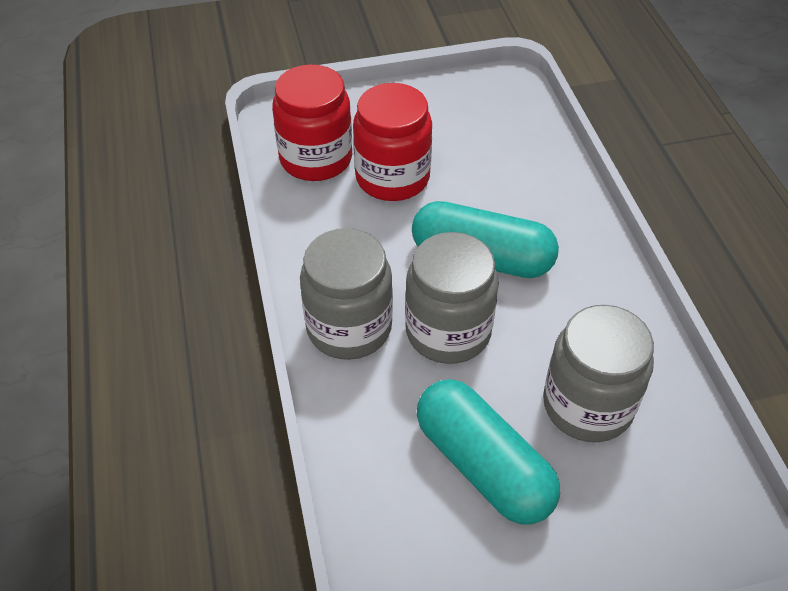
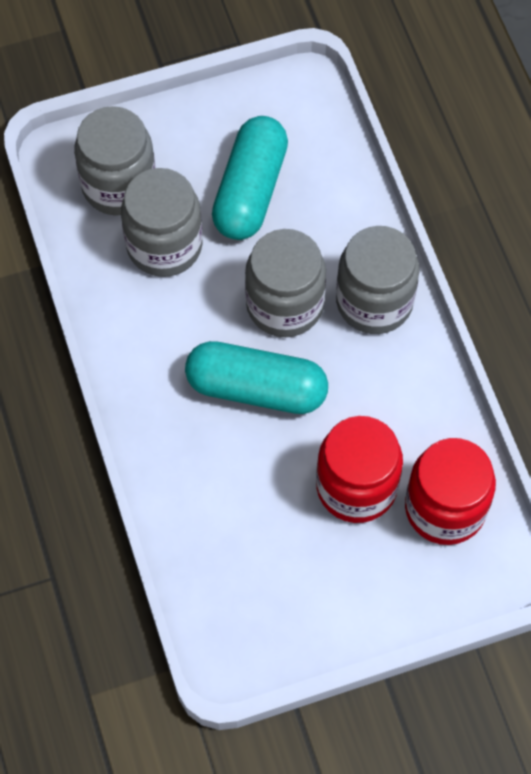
camera: 175 degrees right, 15 degrees up
(483, 465) = (250, 190): turquoise capsule -> turquoise capsule turned 60 degrees clockwise
(653, 485) = (119, 185): none -> grey jar

